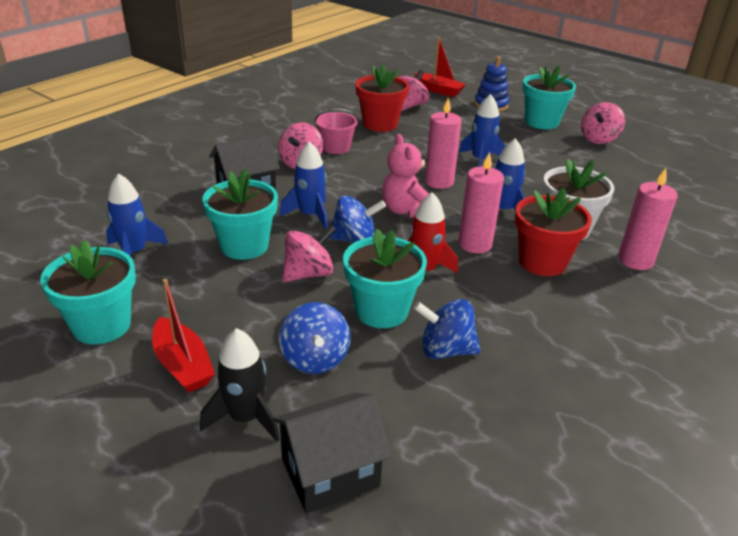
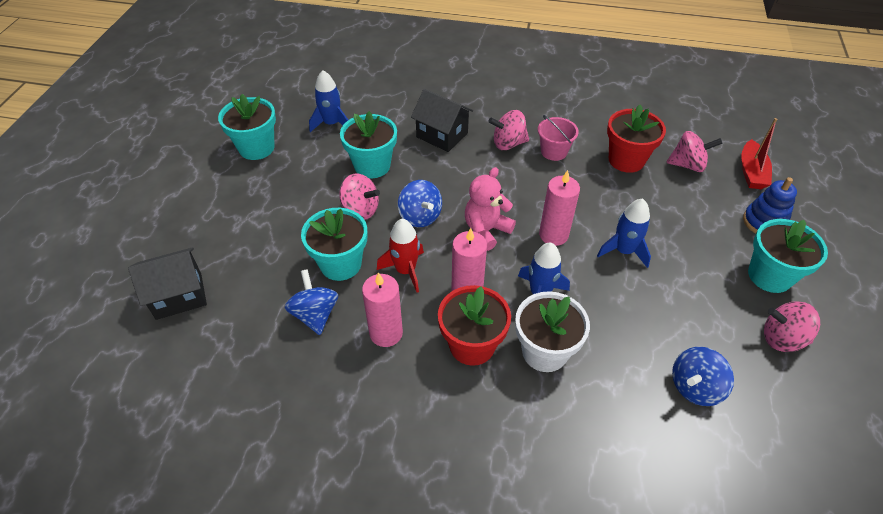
camera: 65 degrees right, 15 degrees up
(183, 365) = (239, 195): red boat -> none
(245, 418) = (208, 241): black rocket -> none
(310, 215) = (435, 180): blue rocket -> none
(315, 359) = (272, 250): blue spinning top -> blue spinning top (694, 387)
(330, 472) = (179, 296): black house -> black house turned 60 degrees counterclockwise
(635, 260) = (527, 420): pink candle -> pink candle (386, 333)

